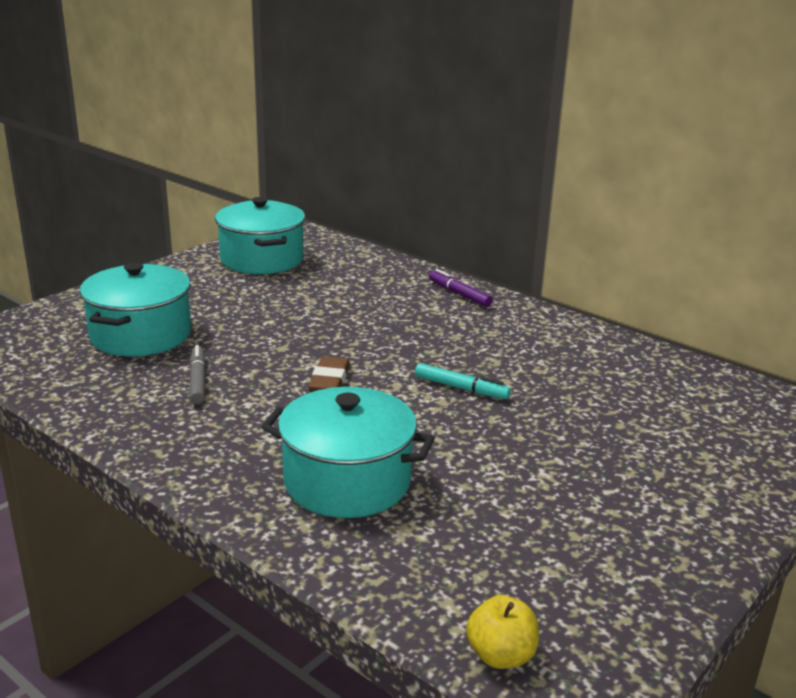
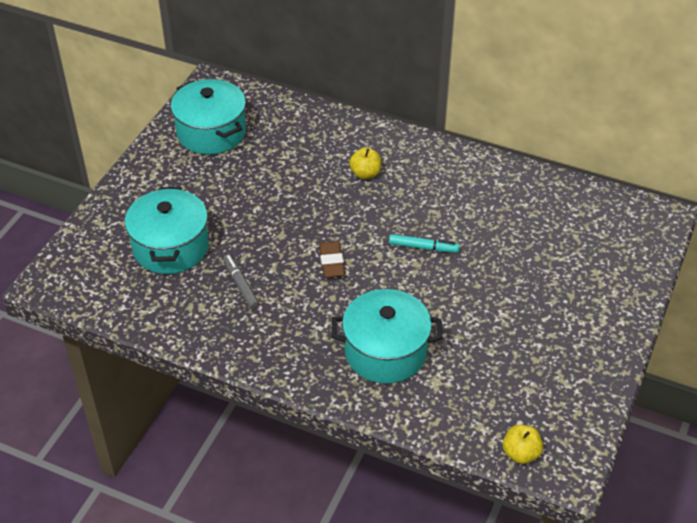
camera: 15 degrees left, 20 degrees up
(421, 315) = (365, 174): none -> yellow apple
(459, 294) = (383, 141): purple marker -> none

